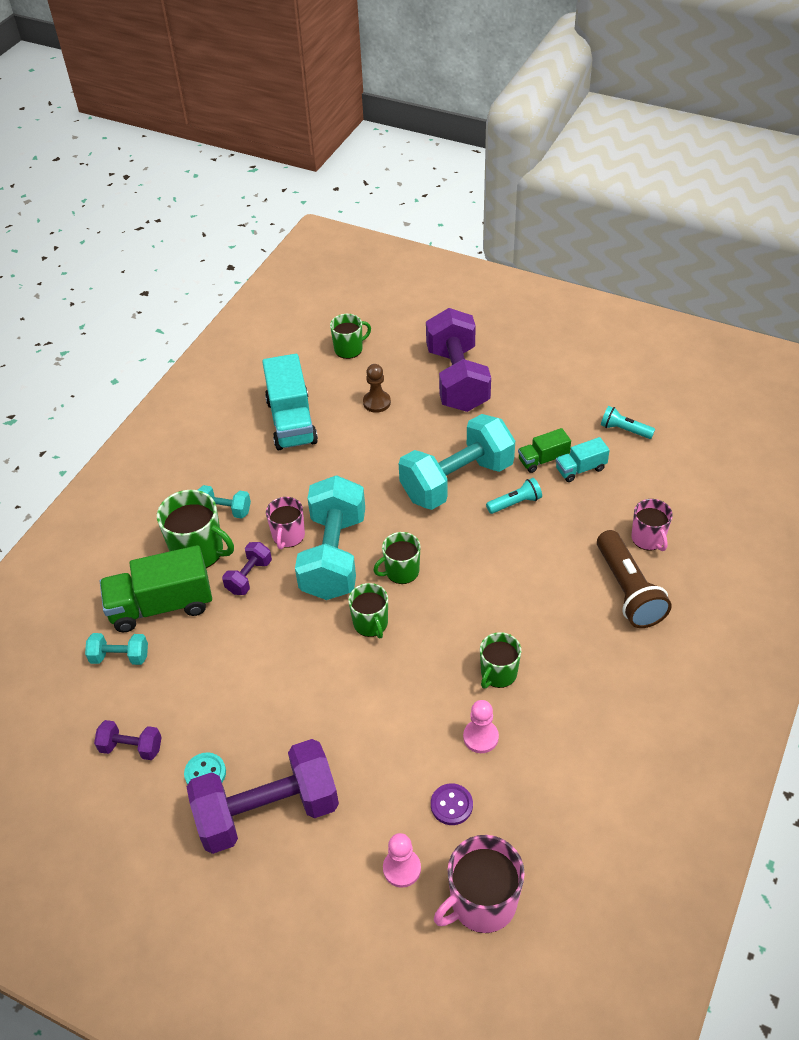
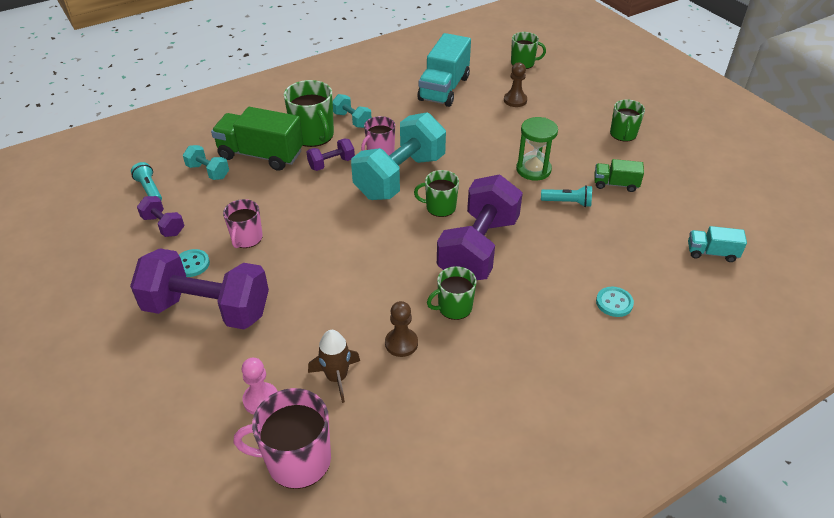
camera: 30 degrees right, 5 degrees down
(371, 623) = (388, 229): green mug -> green mug (623, 134)
(451, 805) = (337, 377): purple button -> brown rocket
(457, 379) = (589, 109): purple dumbbell -> purple dumbbell (478, 248)
(457, 481) = (533, 170): turquoise dumbbell -> green hourglass
(480, 737) = (401, 343): pink pawn -> brown pawn
(580, 469) = (642, 203): turquoise truck -> turquoise truck (711, 253)
(624, 430) = (704, 192): turquoise flashlight -> turquoise flashlight (149, 189)
(628, 590) = (614, 303): brown flashlight -> turquoise button
(648, 538) = (663, 274): pink mug -> pink mug (246, 238)

